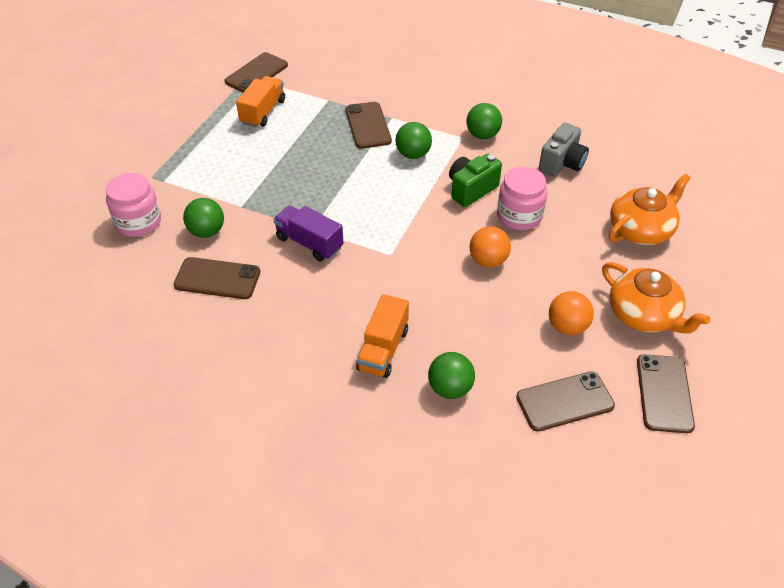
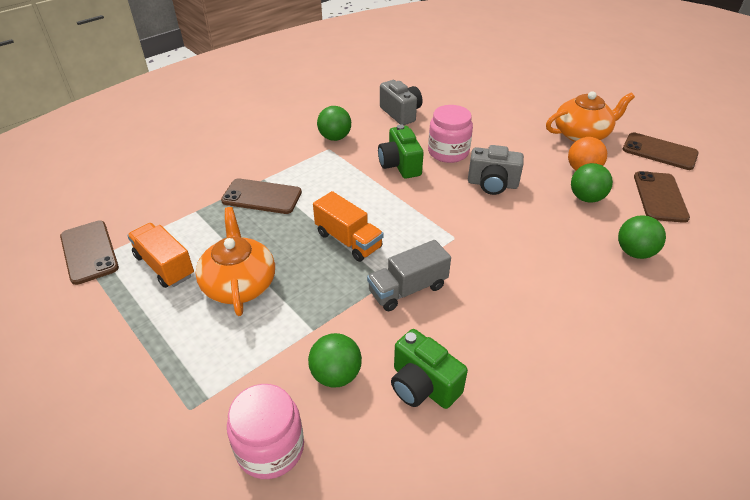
camera: 65 degrees left, 5 degrees down
(217, 279) = (422, 385): brown phone -> green camera
(309, 243) = (408, 289): purple truck -> grey truck
(383, 349) = (577, 279): orange truck -> orange truck (348, 240)
(413, 154) = (328, 182): green ball -> green ball (586, 198)
(488, 261) = (492, 184): orange ball -> grey camera
(641, 229) = (495, 106): orange teapot -> orange teapot (239, 284)

